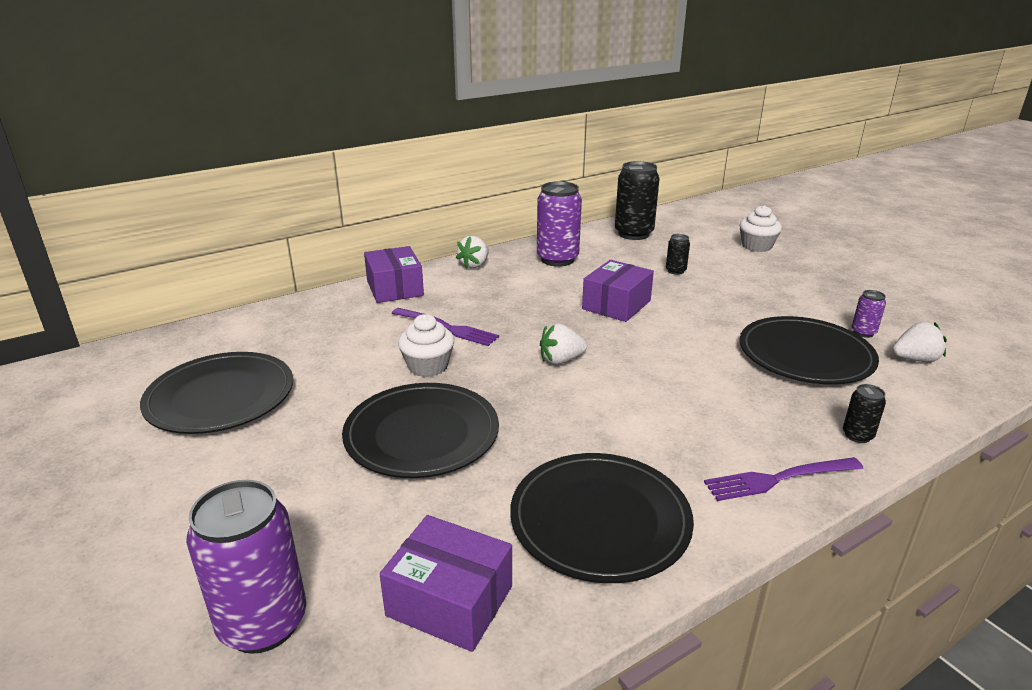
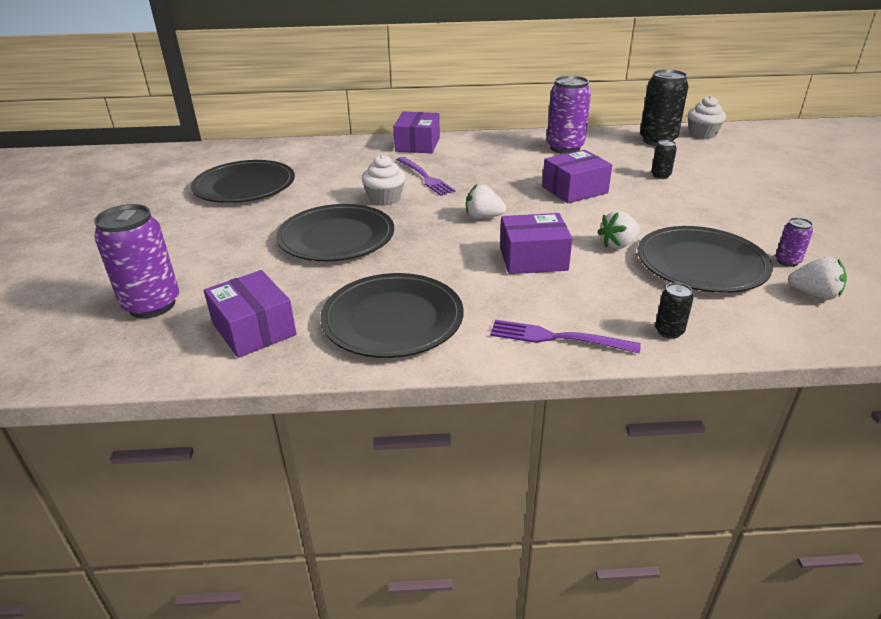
camera: 30 degrees right, 5 degrees up
(474, 265) = (493, 140): white strawberry -> white strawberry (618, 245)
(661, 395) = (533, 259): none -> purple box
(756, 246) = (770, 171): white cupcake -> white cupcake (702, 134)

